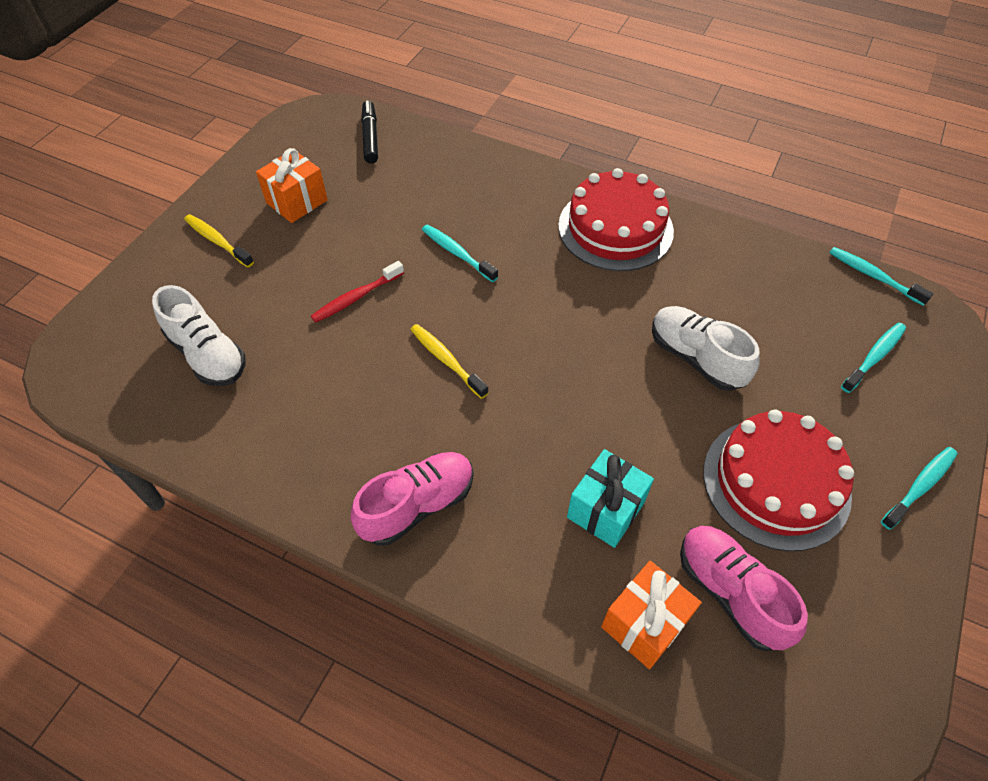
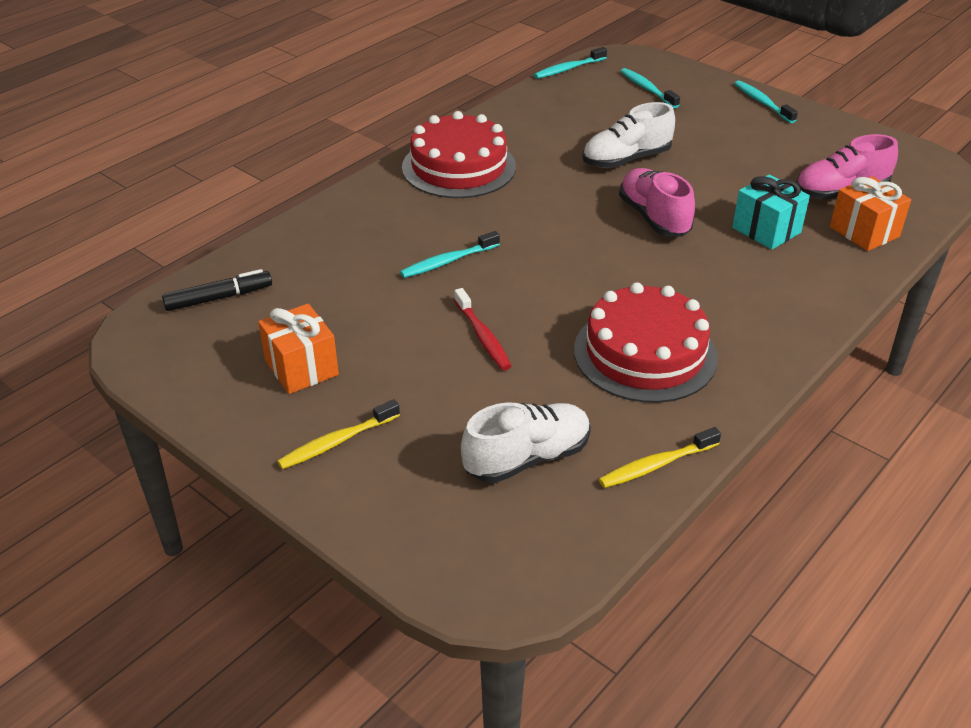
camera: 75 degrees left, 15 degrees down
(370, 137) = (219, 298): black marker -> black marker turned 150 degrees clockwise
(417, 505) = (751, 326): pink shoe -> pink shoe (654, 217)
(446, 360) = (589, 288): yellow toothbrush -> yellow toothbrush (656, 465)
(776, 482) = (751, 153): red cake -> red cake (645, 353)

